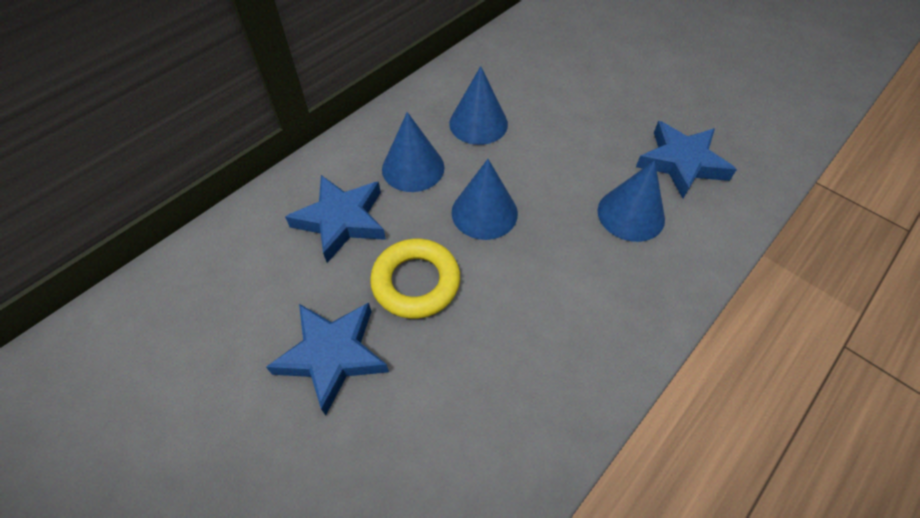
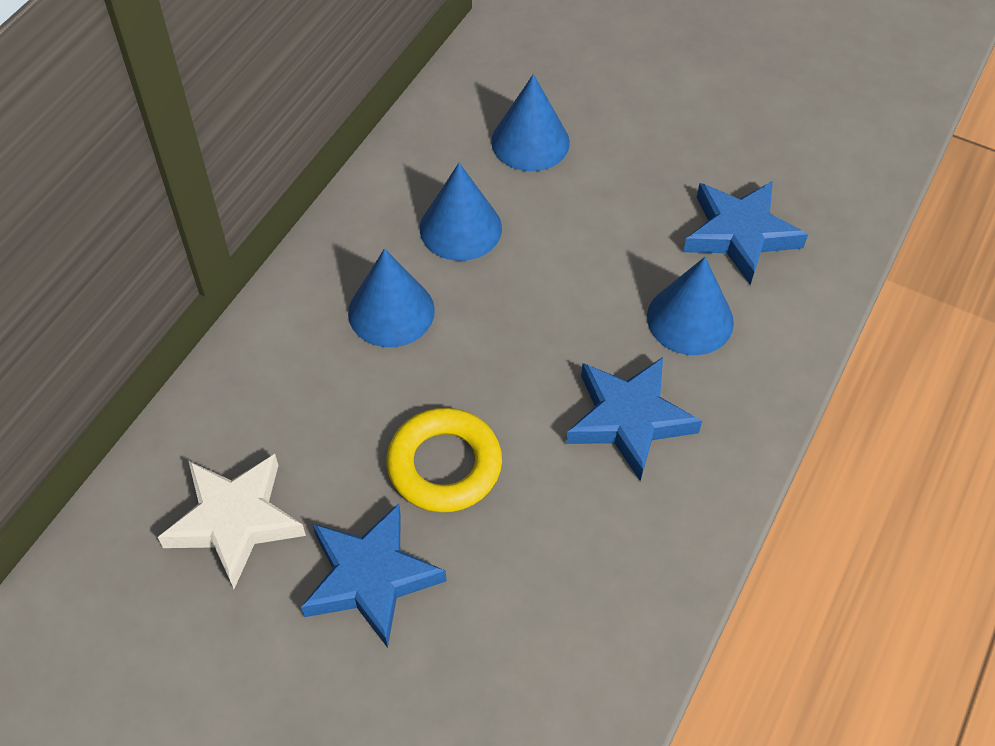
camera: 15 degrees left, 0 degrees up
(251, 289) = (235, 521): none -> white star
(341, 220) = (319, 405): blue star -> blue star (629, 419)
(484, 212) = (504, 355): blue cone -> blue cone (530, 141)

